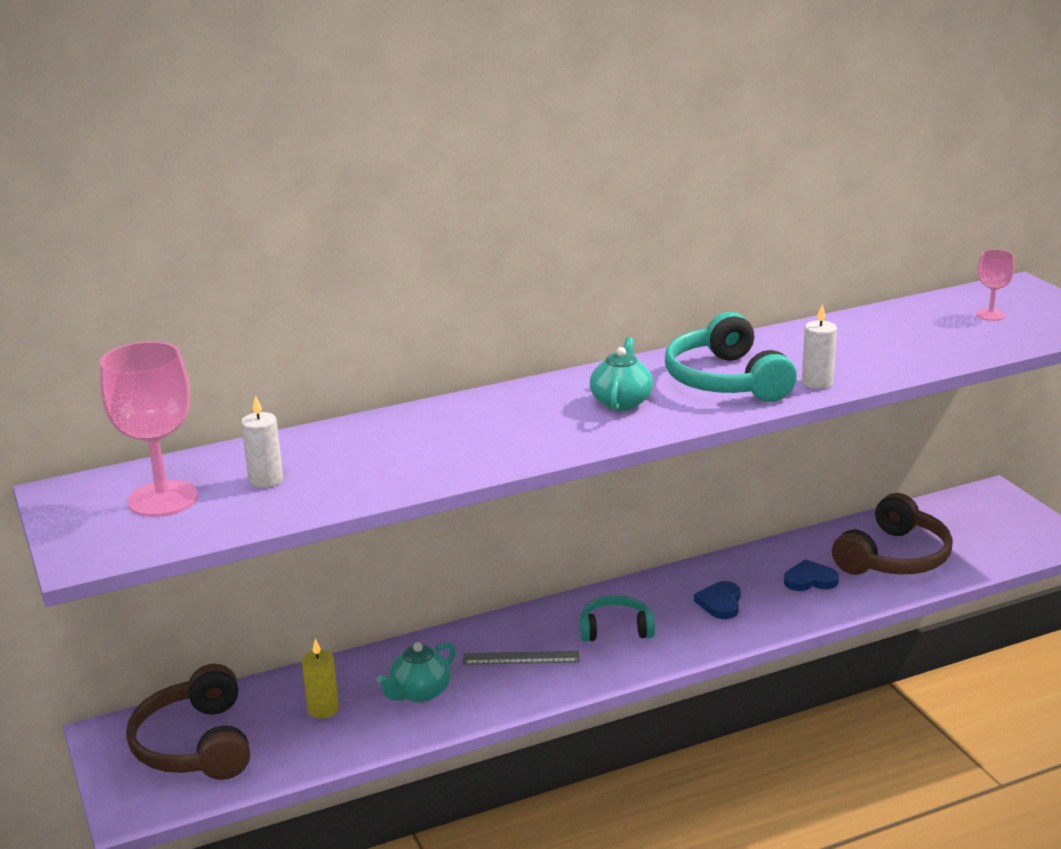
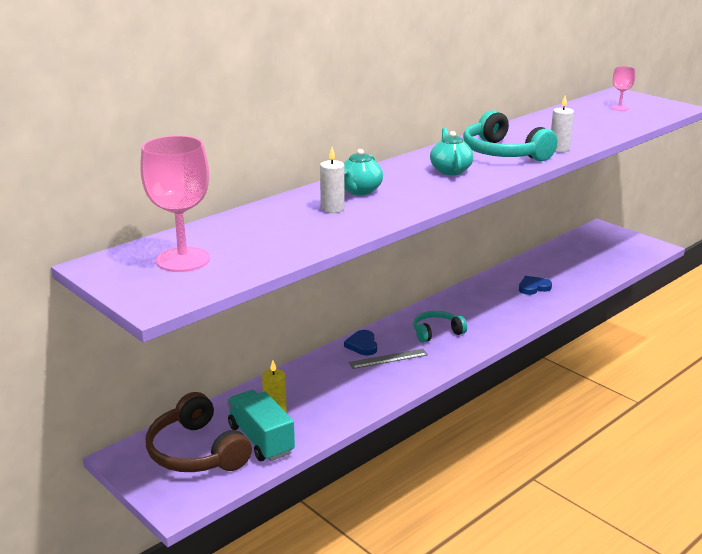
camera: 20 degrees left, 0 degrees up
(266, 480) = (251, 239): white candle -> white candle (332, 209)
(282, 744) = (261, 439): none -> turquoise truck
(419, 693) = (335, 391): turquoise teapot -> turquoise teapot (359, 191)
(720, 603) = (490, 308): blue heart -> blue heart (362, 345)
(894, 557) = (572, 268): brown headphones -> none

